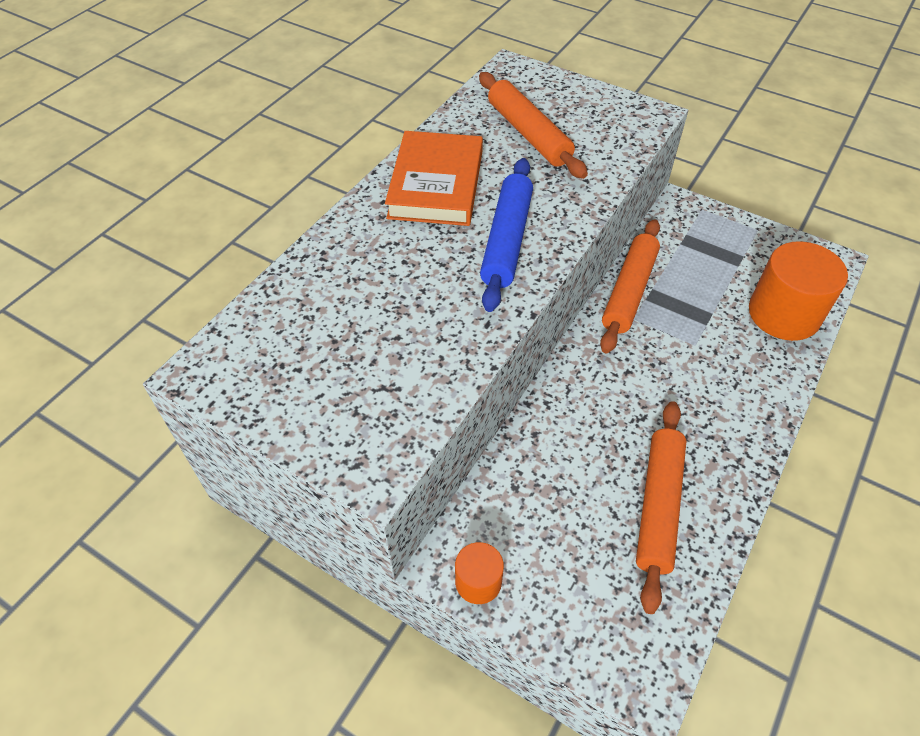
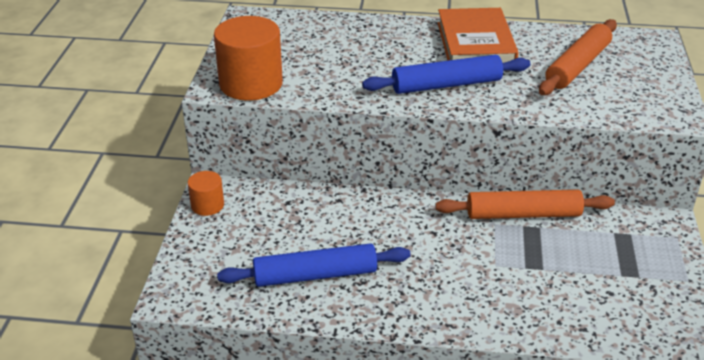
camera: 65 degrees right, 15 degrees down
(436, 184) = (475, 44): orange book -> orange book turned 75 degrees counterclockwise
(658, 506) = (315, 275): orange rolling pin -> blue rolling pin
(783, 314) = (584, 316): orange cylinder -> orange cylinder (251, 84)

